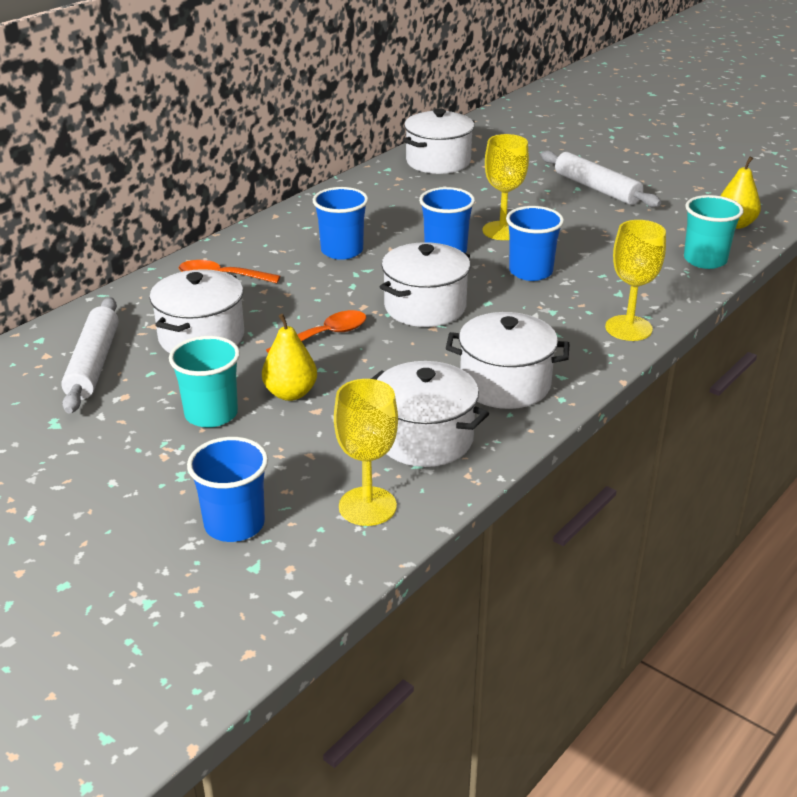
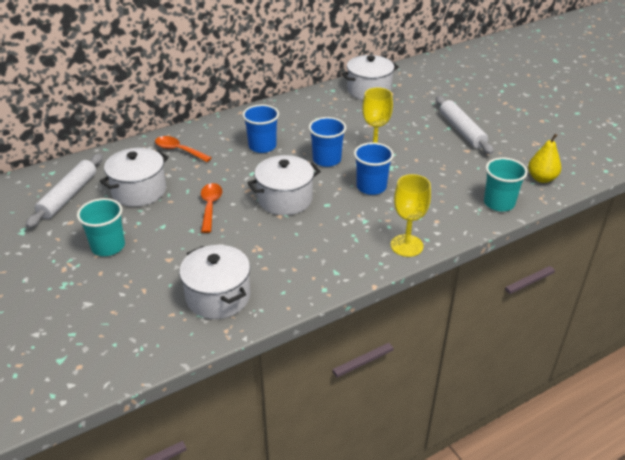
camera: 20 degrees right, 5 degrees up
(234, 524) = (69, 327): blue cup -> none
(290, 393) = (162, 243): yellow pear -> none
(325, 335) = (210, 206): orange spoon -> orange spoon turned 75 degrees counterclockwise
(367, 506) = (151, 336): yellow goblet -> none
(505, 384) = (295, 269): white pot -> none

